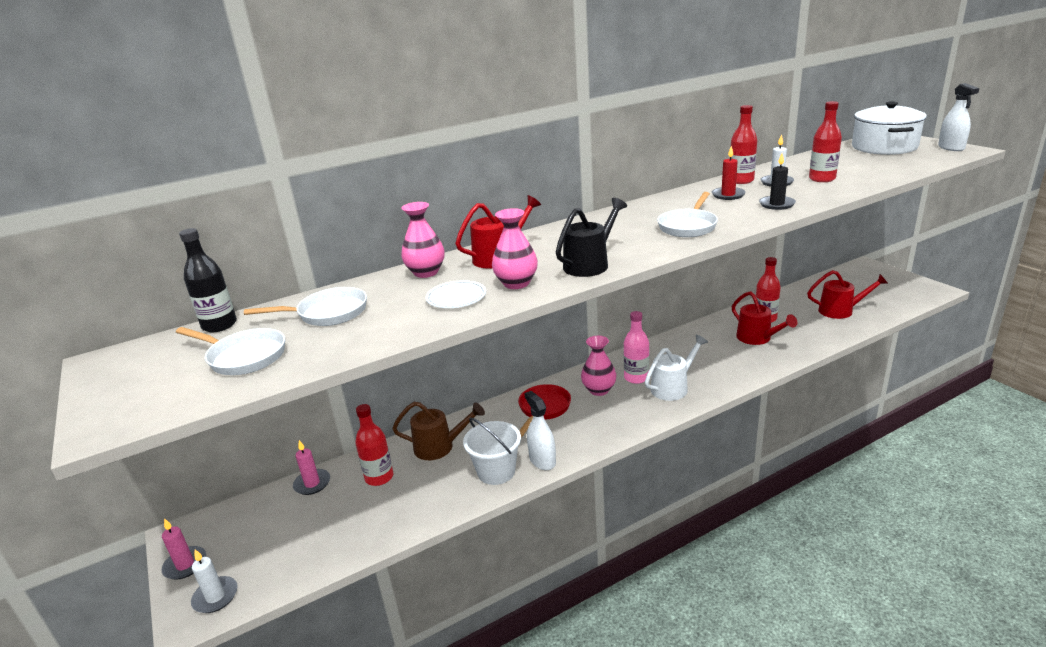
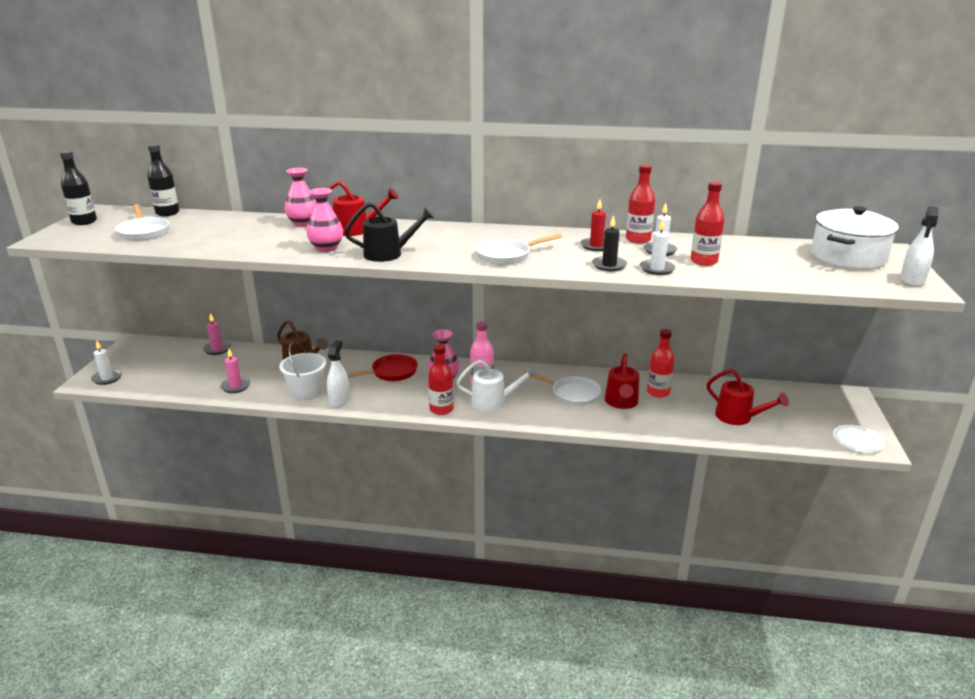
camera: 35 degrees right, 0 degrees up
(111, 382) = (84, 222): none -> black bottle
(185, 565) = (117, 357): pink candle -> pink candle (235, 386)
(328, 313) = (216, 226): white pan -> white pan (572, 394)
(379, 477) = (249, 363): red bottle -> red bottle (441, 409)
(456, 297) = (283, 243): white plate -> white plate (857, 441)
(811, 194) = (657, 269): none -> white candle

